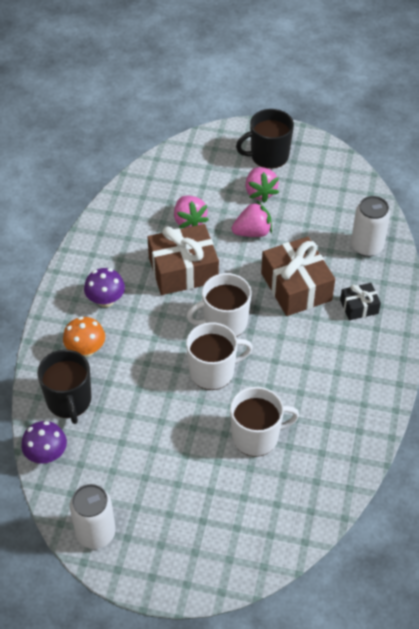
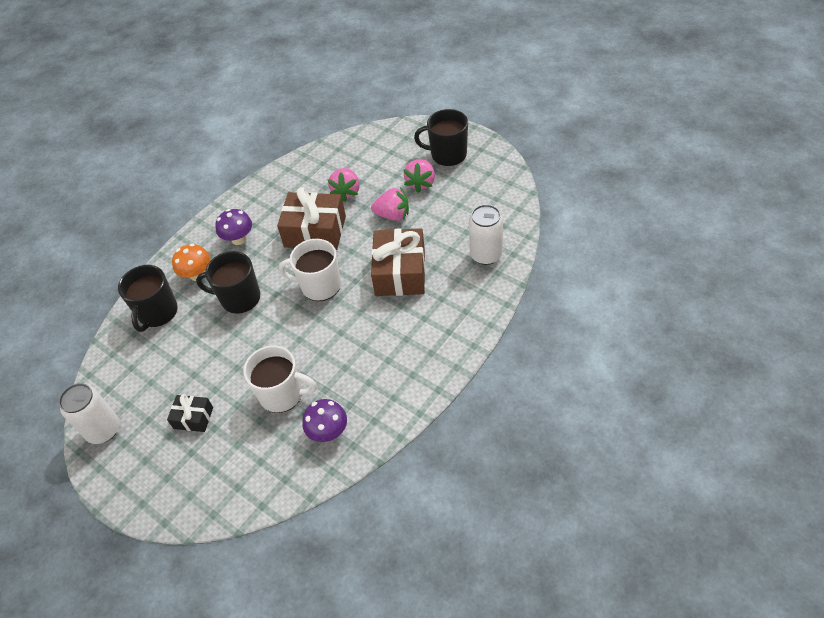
camera: 30 degrees right, 0 degrees up
(46, 455) = (112, 351): purple mushroom -> purple mushroom (328, 432)
(148, 359) = (239, 298): none -> black mug
(213, 371) = (283, 325): white mug -> none
(359, 307) = (445, 307): black gift -> black gift (193, 418)

